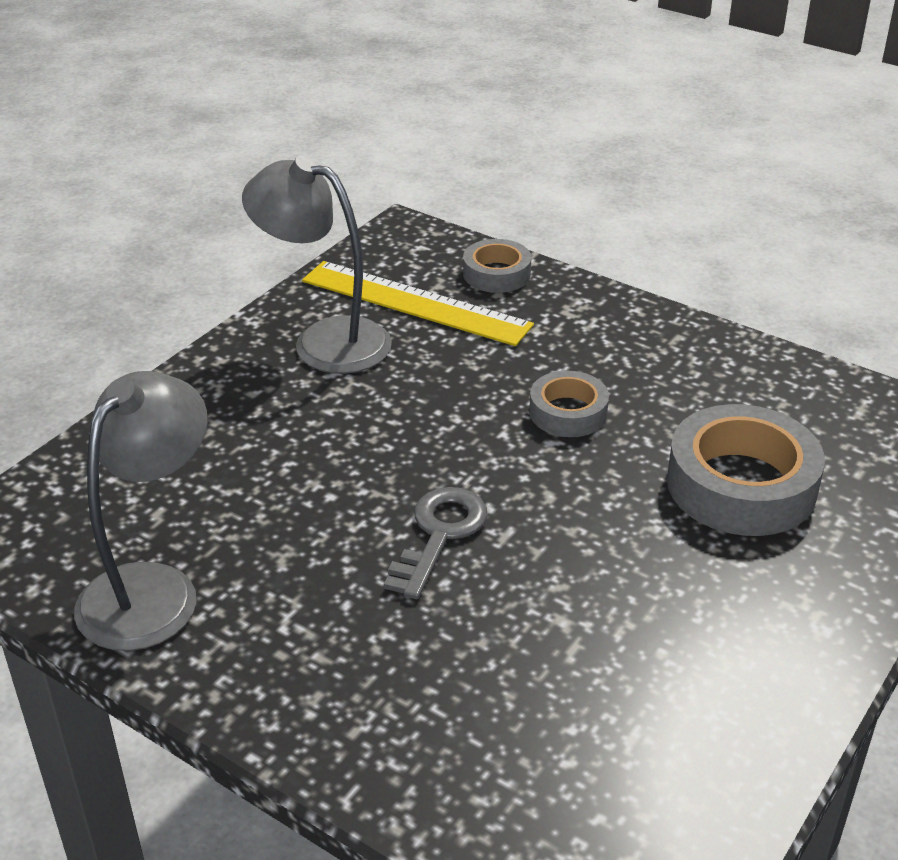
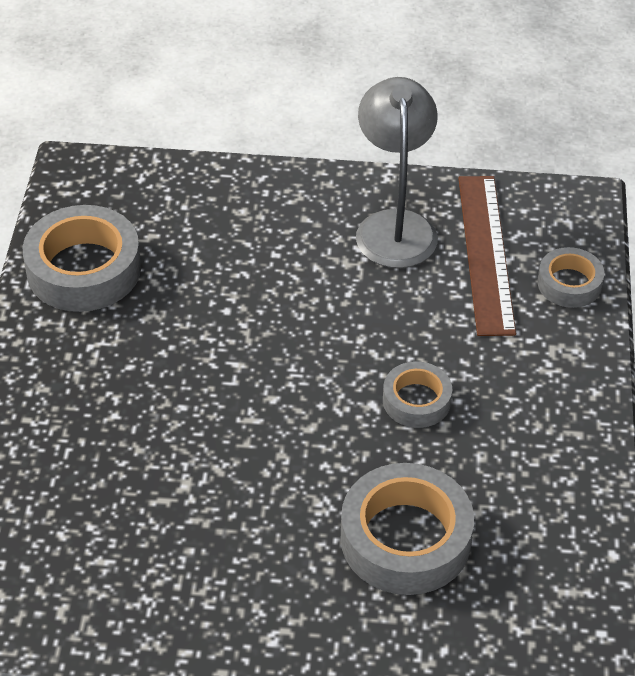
camera: 60 degrees right, 10 degrees up
(153, 589) = (84, 269): grey lamp -> grey tape
(415, 303) = (485, 253): yellow ruler -> brown ruler
(439, 534) = (226, 384): grey key -> none

